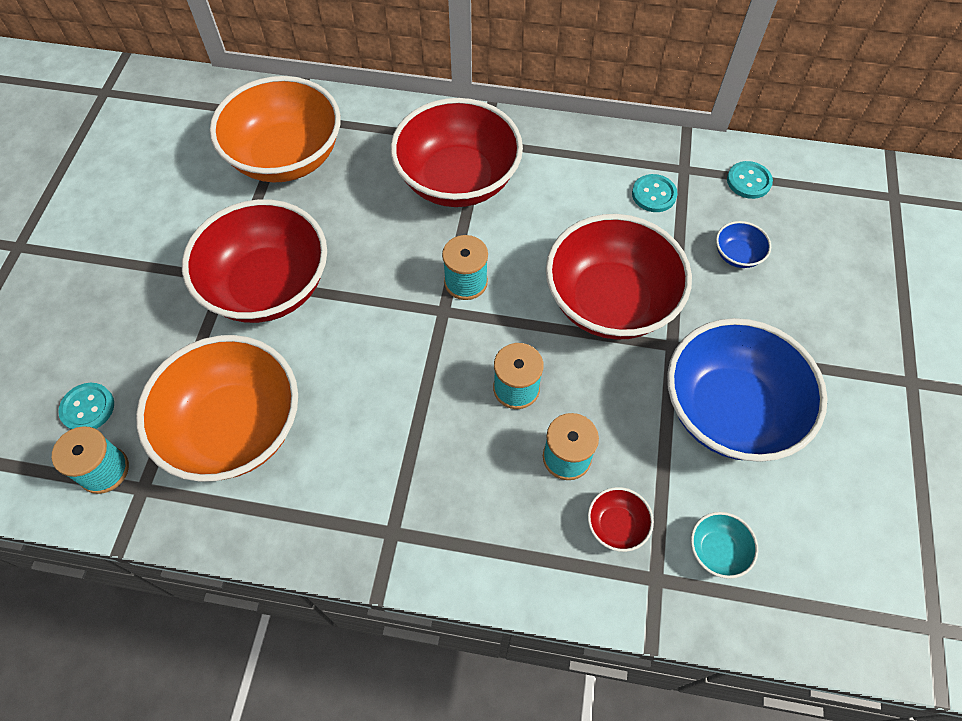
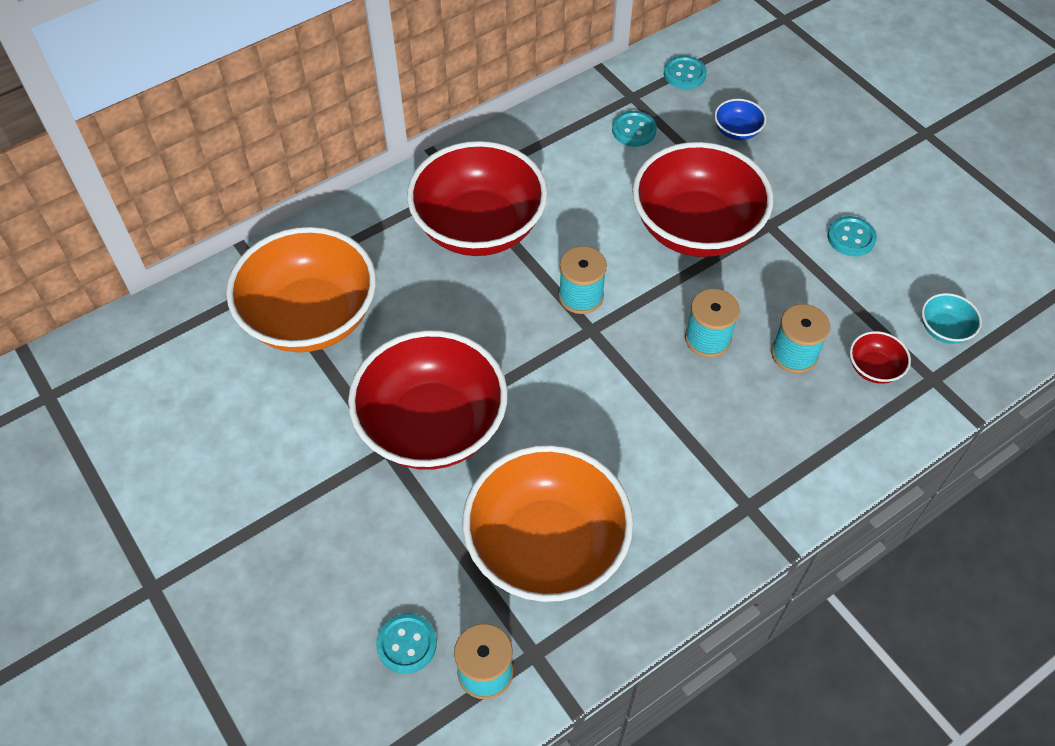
camera: 45 degrees left, 5 degrees down
(729, 410) = (851, 238): blue bowl -> turquoise button

